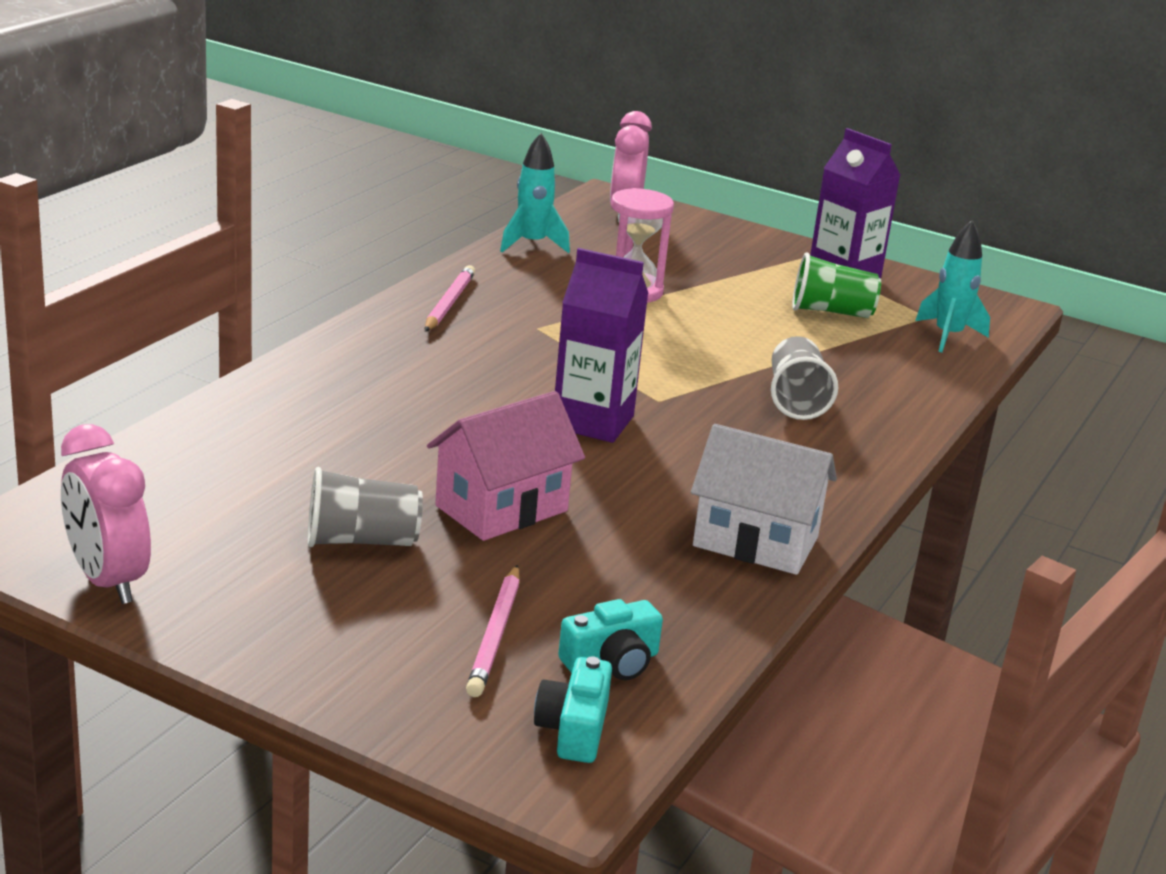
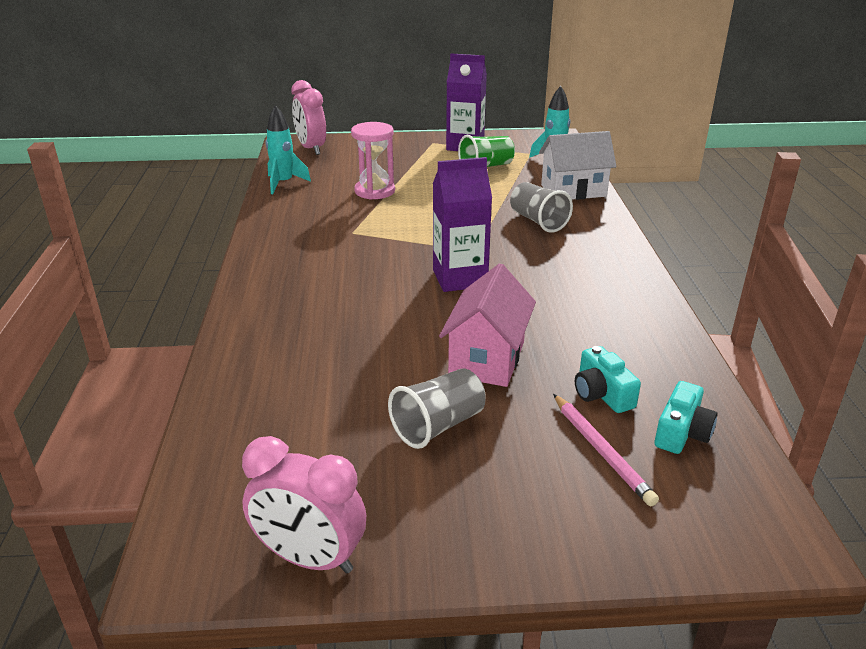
camera: 30 degrees left, 5 degrees up
(449, 303) = (282, 237): pink pencil -> none
(574, 729) = (730, 493): turquoise camera -> turquoise camera (602, 394)
(755, 542) = (637, 314): white house -> white house (573, 191)

